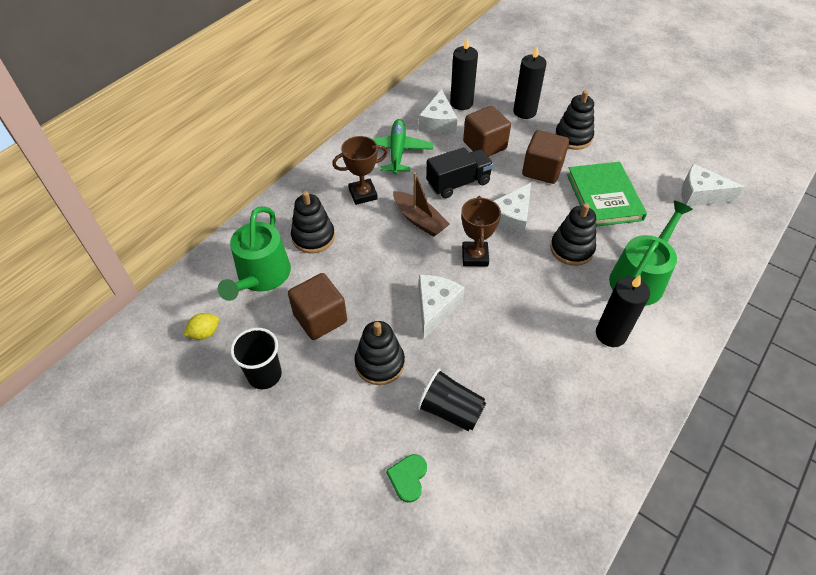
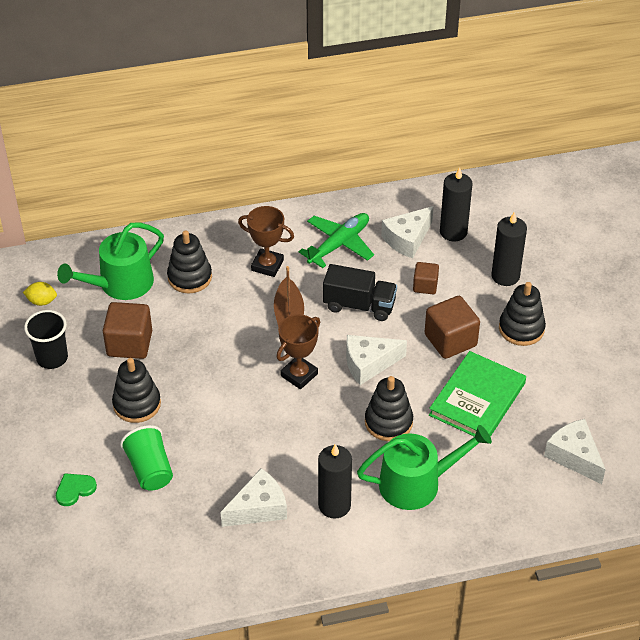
camera: 40 degrees right, 5 degrees down
(435, 307) = (222, 393): white cheese -> white cheese (258, 508)
(450, 410) = (150, 469): black cup -> green cup
(484, 145) = (425, 286): brown cube -> brown cube, size x0.58

